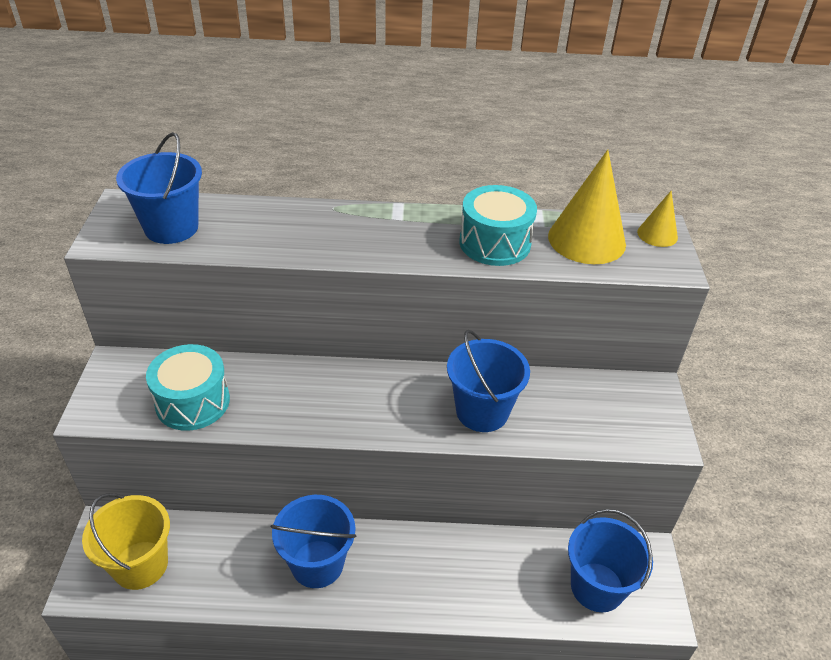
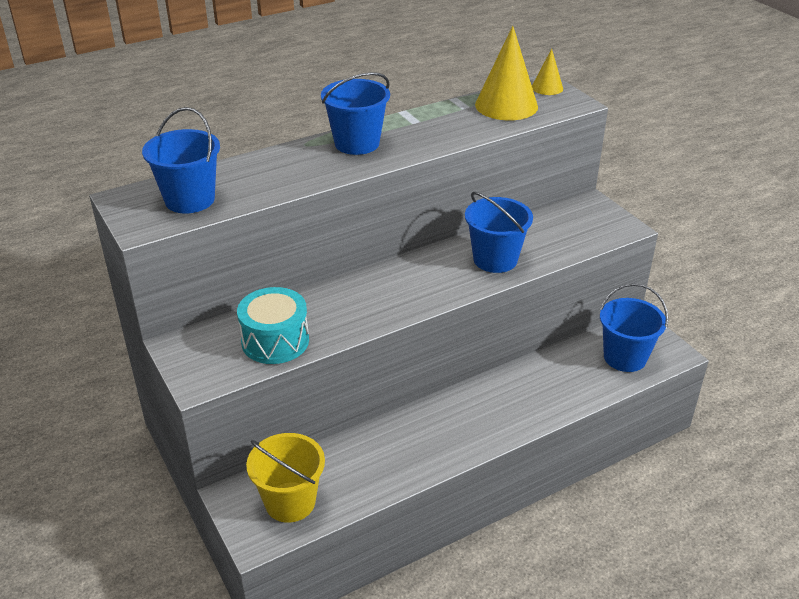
camera: 30 degrees left, 5 degrees down
(317, 564) = (427, 434): blue bucket -> blue bucket (357, 143)
(495, 243) = (448, 127): turquoise drum -> none

